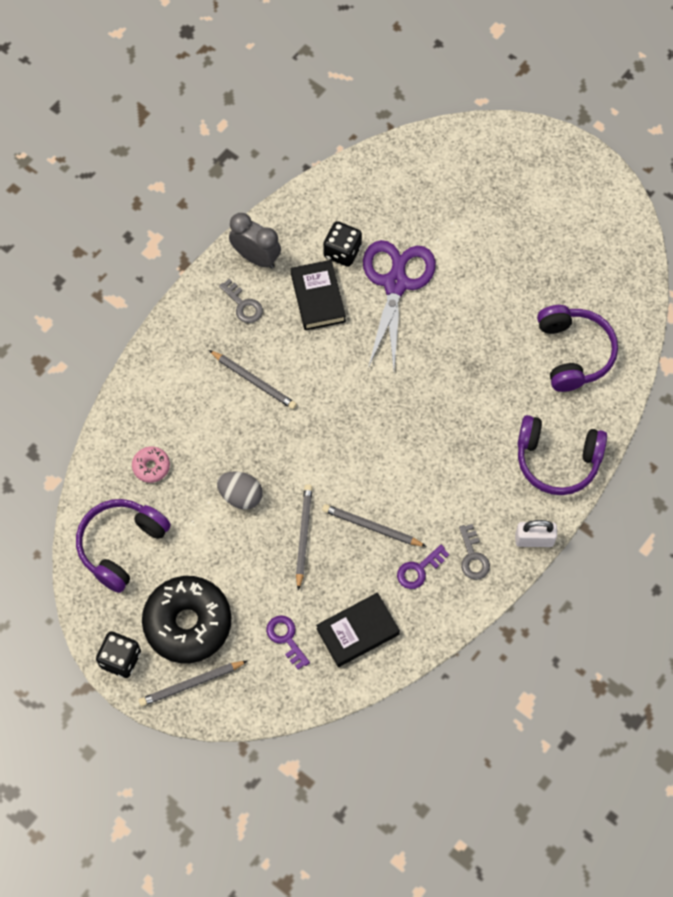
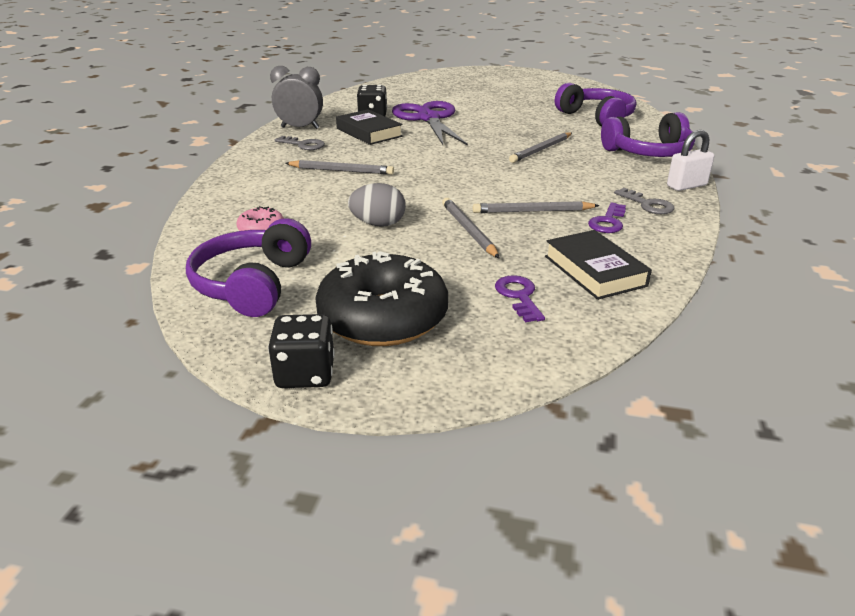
camera: 25 degrees left, 35 degrees down
(191, 684) = (429, 366): grey pencil -> grey pencil (541, 150)
(286, 638) = (519, 296): purple key -> purple key turned 45 degrees clockwise
(357, 631) = (594, 271): black book -> black book turned 60 degrees counterclockwise

